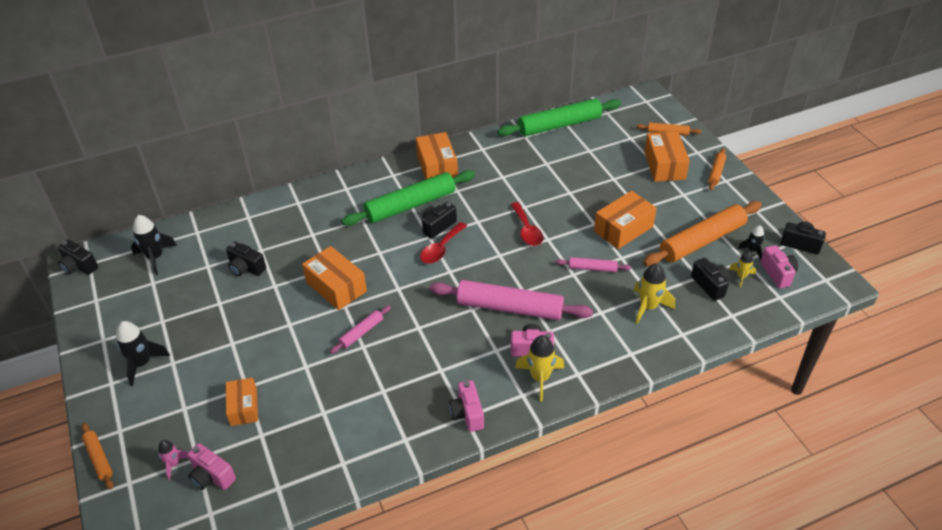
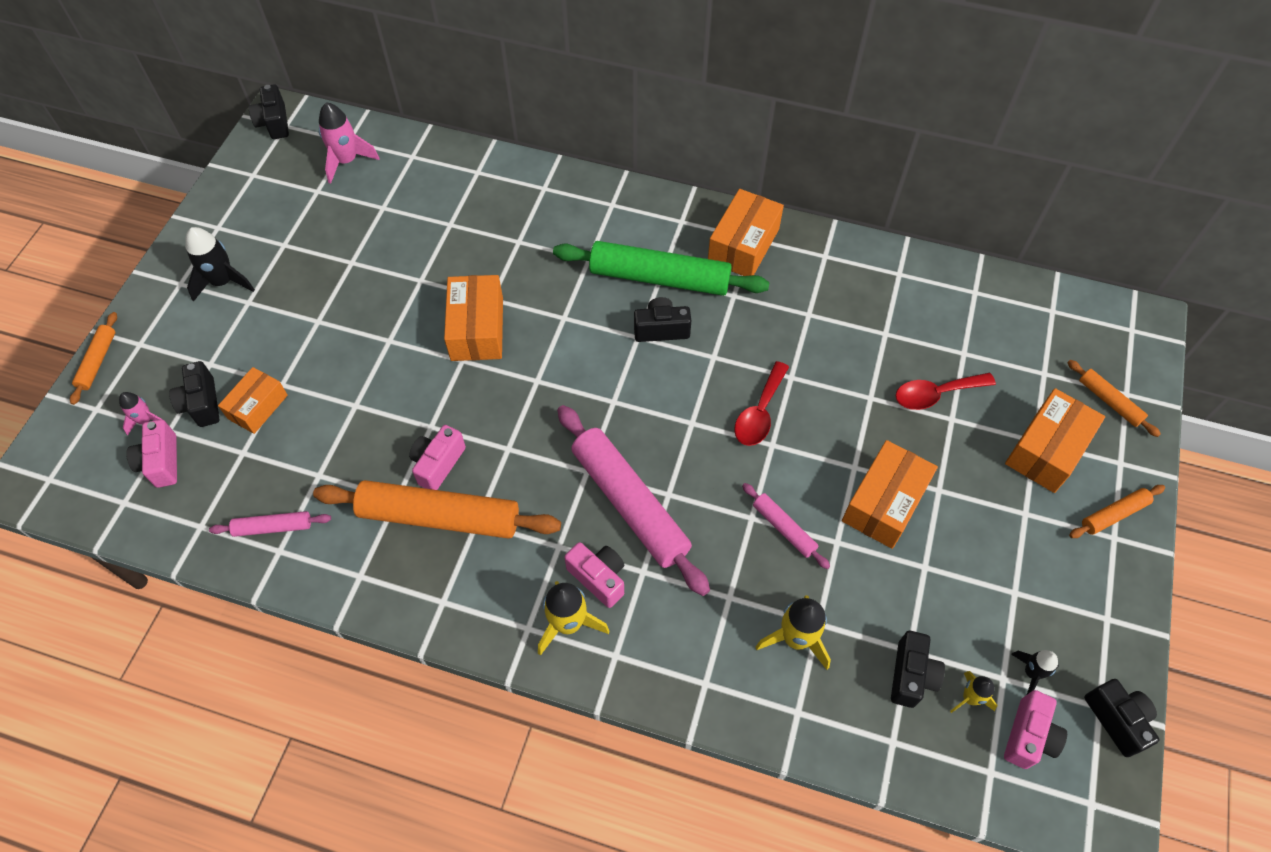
camera: 40 degrees right, 15 degrees up
(155, 257) = (347, 161): black rocket -> pink rocket
(246, 268) = (415, 237): black camera -> black camera (202, 403)
(361, 333) = (445, 408): pink rolling pin -> pink rolling pin (273, 527)
(441, 249) = (634, 363): red spoon -> red spoon (935, 394)
(467, 414) = (448, 600): pink camera -> pink camera (438, 464)
(559, 125) = (963, 287): green rolling pin -> none
(623, 229) = (884, 503): orange box -> orange box turned 60 degrees counterclockwise
(702, 241) = (973, 603): orange rolling pin -> orange rolling pin (439, 517)

